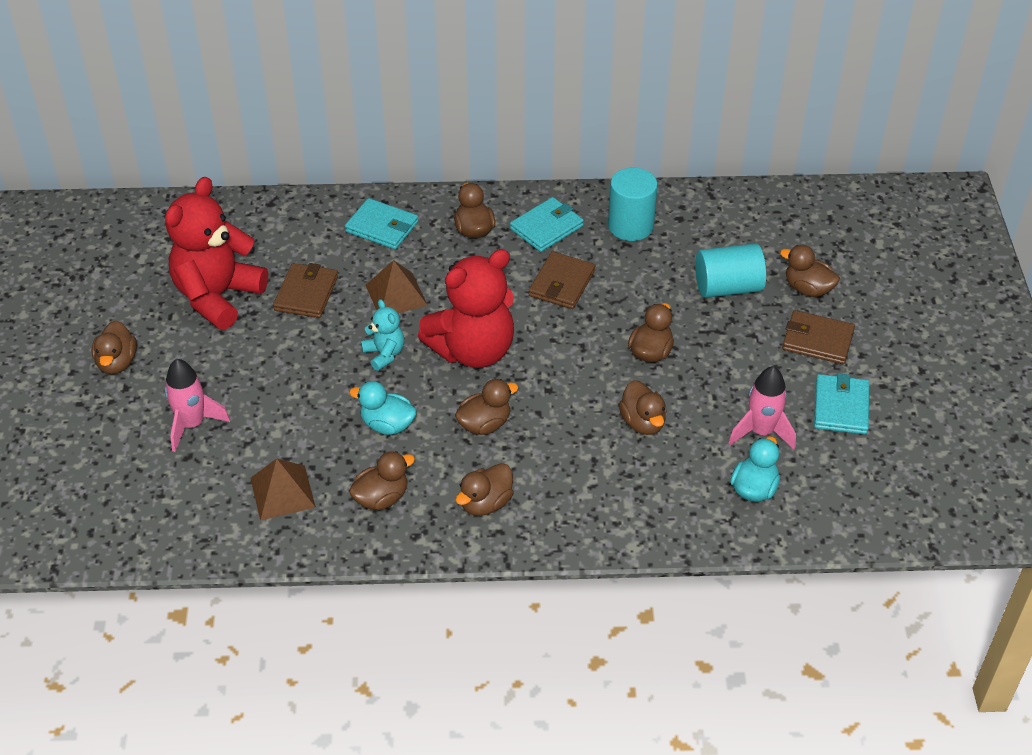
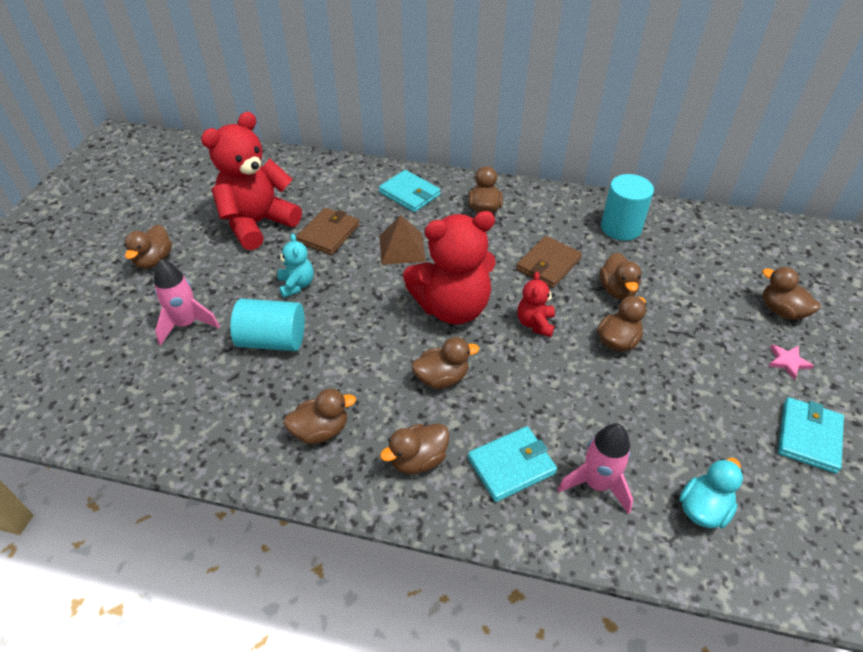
camera: 15 degrees right, 0 degrees up
(282, 492) = (233, 404): brown pyramid -> none
(384, 354) = (374, 295): turquoise teddy bear -> turquoise teddy bear (296, 285)
(387, 425) = (353, 360): turquoise duck -> none
(546, 227) = (546, 217): turquoise wallet -> turquoise wallet (511, 465)
(564, 350) = (535, 323): none -> red teddy bear
(643, 422) = (596, 409): brown duck -> brown duck (617, 290)
(727, 287) = (702, 295): turquoise cylinder -> turquoise cylinder (272, 340)
(761, 432) = (719, 445): pink rocket -> pink rocket (597, 484)
(817, 340) = (788, 362): brown wallet -> pink star

